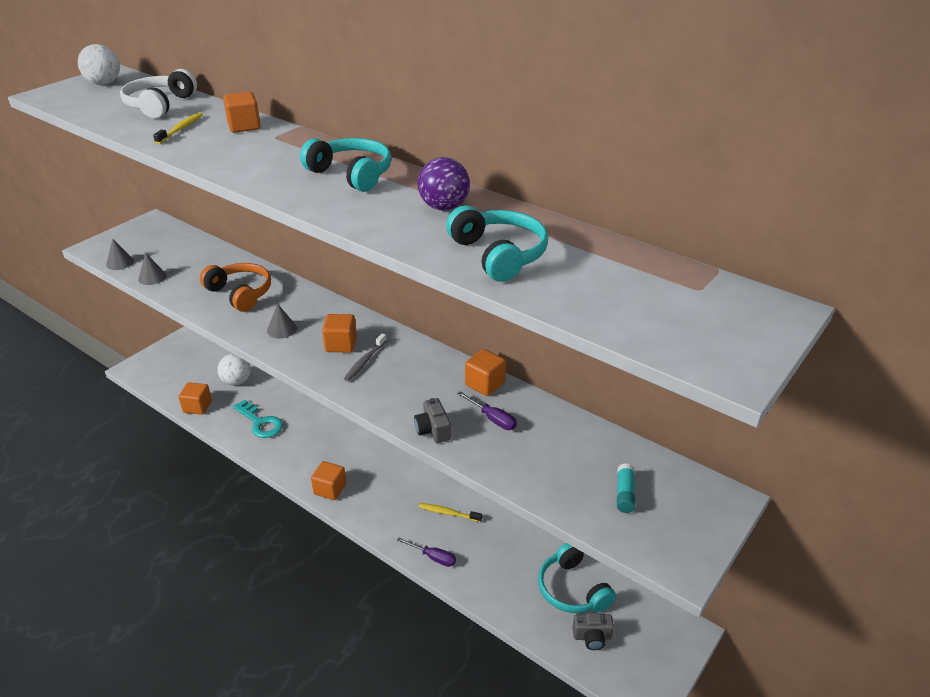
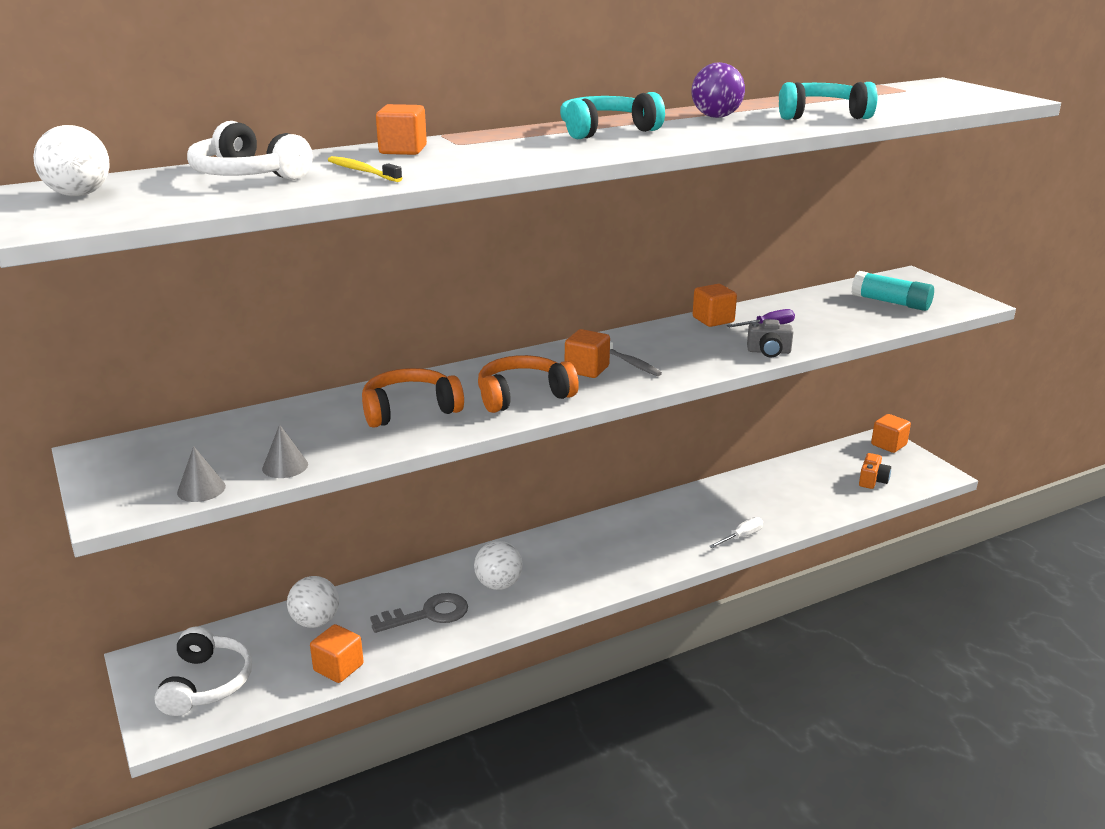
camera: 65 degrees left, 10 degrees down
(171, 367) = (207, 683): none -> white headphones
(260, 422) = (428, 614): turquoise key -> grey key
(282, 329) = (523, 395): grey cone -> orange headphones
(305, 442) = (498, 584): none -> white ball
(330, 489) = (597, 582): orange cube -> orange cube (888, 445)
(433, 557) = (741, 537): purple screwdriver -> white screwdriver
(448, 513) = (685, 514): yellow toothbrush -> none
(572, 589) = (817, 475): turquoise headphones -> none
(592, 637) = (872, 480): grey camera -> orange camera
(625, 494) = (891, 302): turquoise glue stick -> turquoise glue stick, size x1.68

